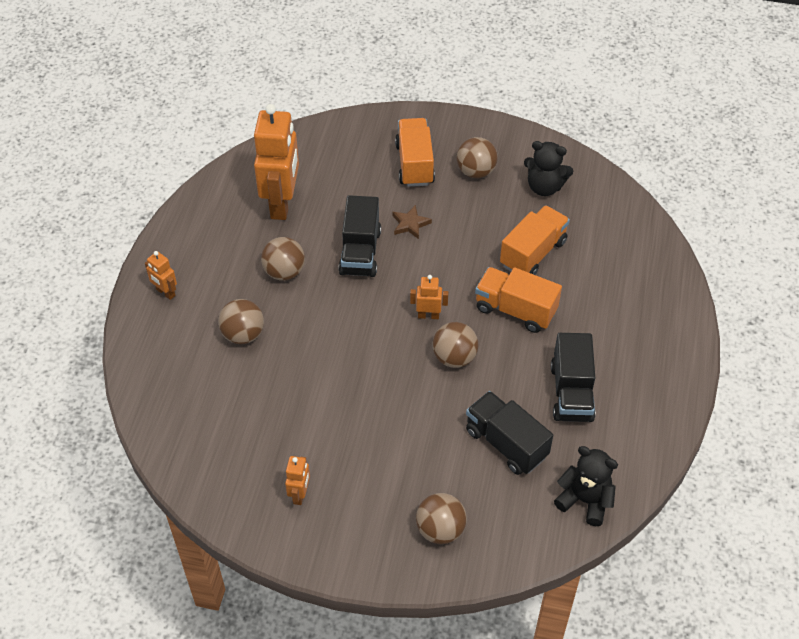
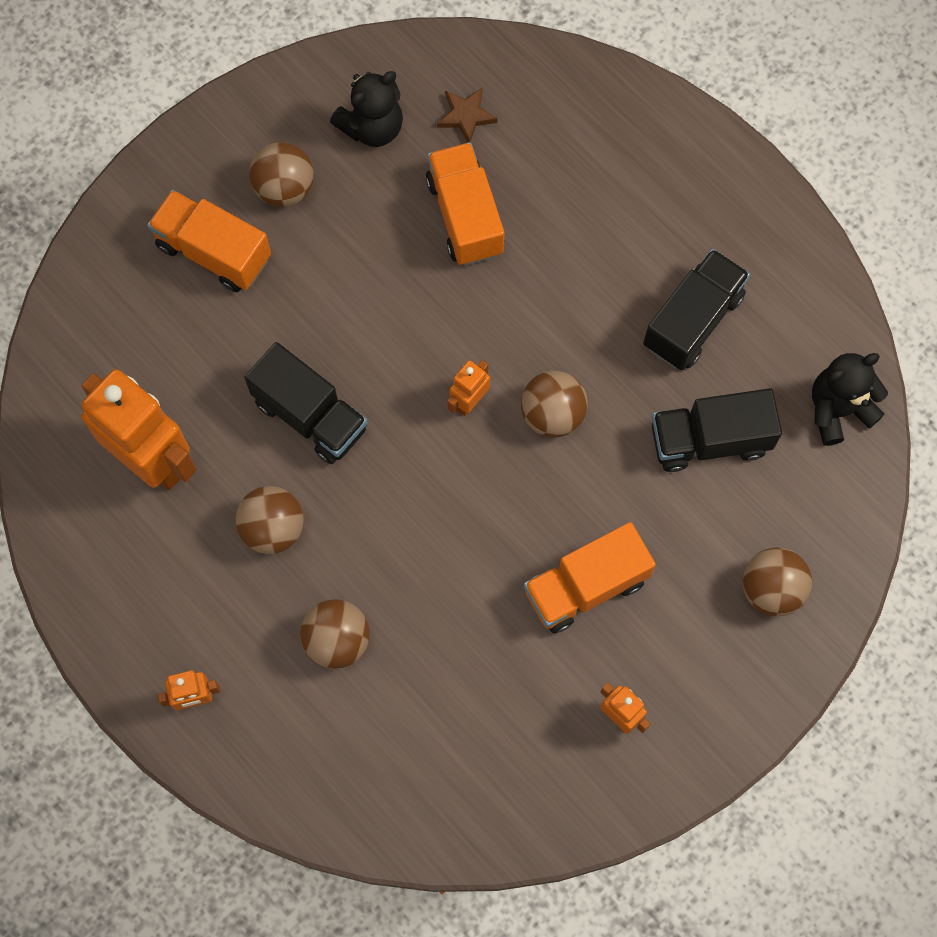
camera: 55 degrees left, 20 degrees up
(410, 224) = (310, 325): brown star -> brown star (466, 116)
(515, 310) = (534, 297): orange truck -> orange truck (586, 586)
(571, 392) = (692, 320): black truck -> black truck turned 90 degrees counterclockwise

